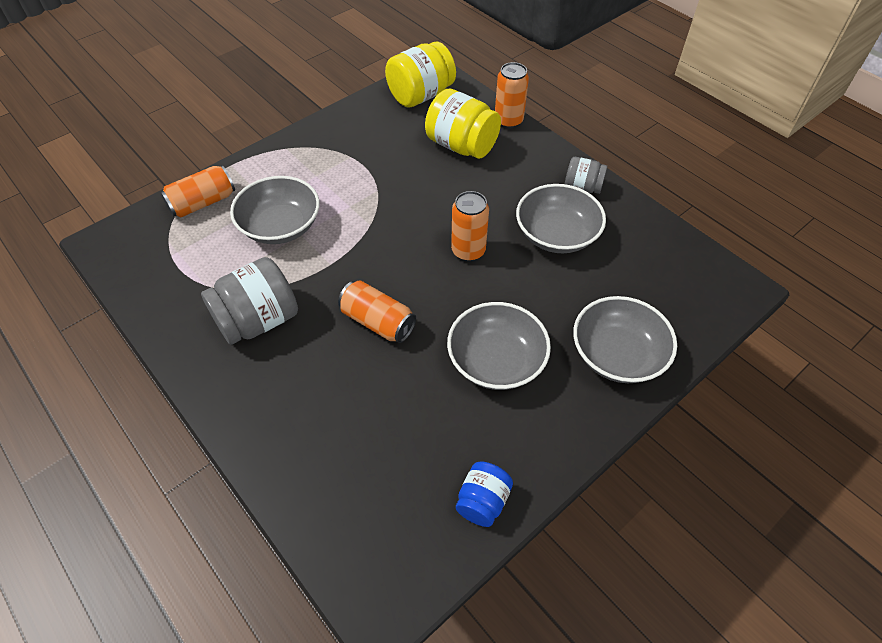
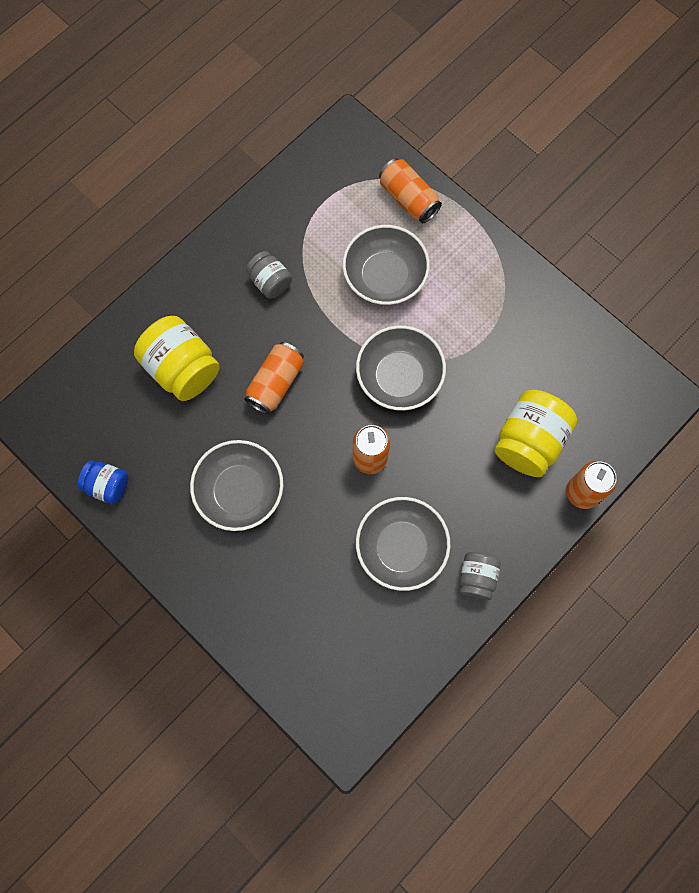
camera: 85 degrees right, 20 degrees up
(258, 320) = (270, 282): grey jar -> grey jar, size x0.57
(421, 95) = (614, 387): yellow jar -> yellow jar (182, 368)
(617, 354) = (253, 602): grey bowl -> grey bowl (399, 377)

